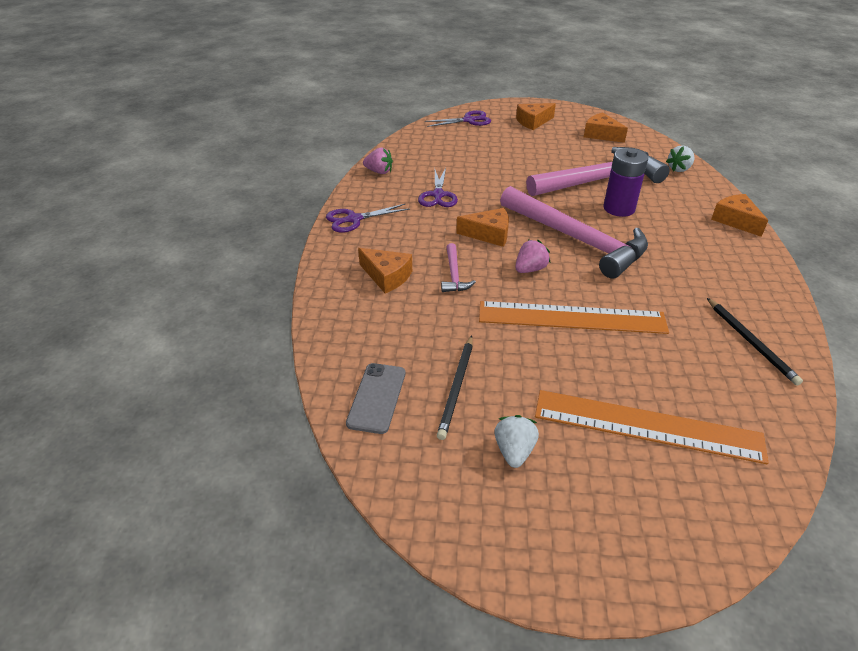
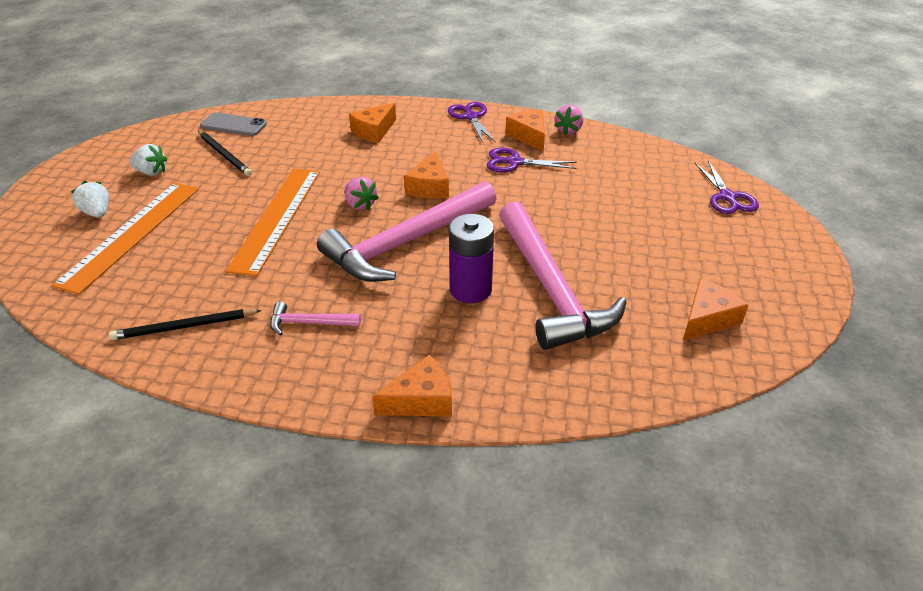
camera: 95 degrees right, 0 degrees up
(454, 275) = (365, 163): pink hammer -> pink hammer (308, 323)
(456, 388) = (224, 155): black pencil -> black pencil turned 150 degrees counterclockwise
(533, 122) = (740, 254): orange cheese -> orange cheese (529, 136)
(679, 169) = (588, 383): white strawberry -> white strawberry (97, 213)

